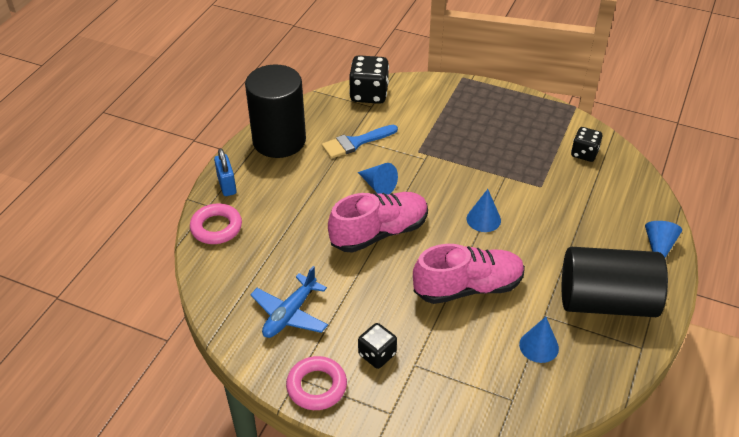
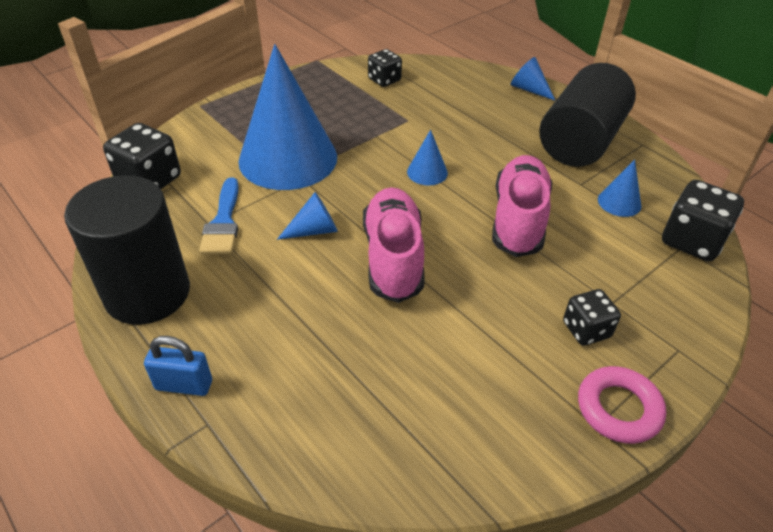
camera: 65 degrees left, 0 degrees up
(216, 227) = (263, 428): pink ring -> none
(290, 314) = (483, 395): blue plane -> none
(440, 143) = (288, 158): none -> blue cone
(524, 405) = (691, 241): none -> black dice

